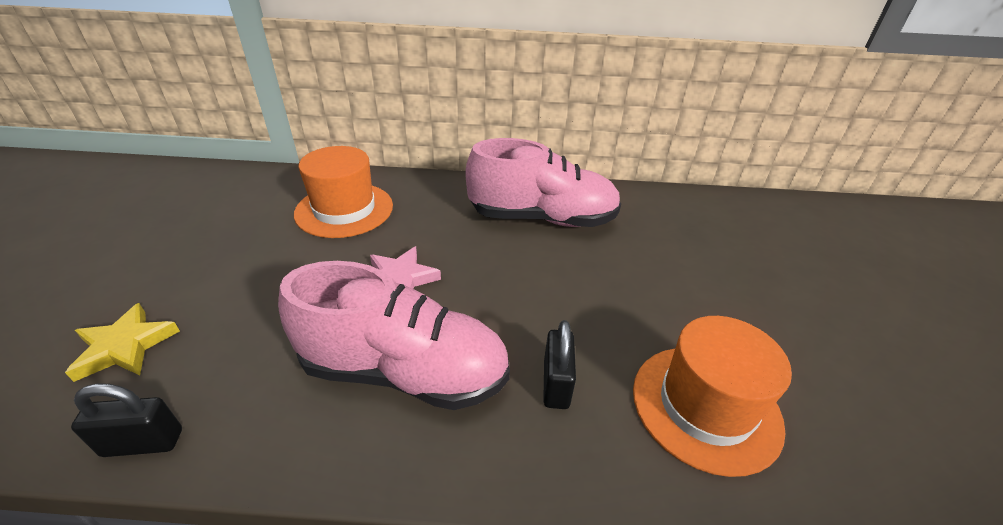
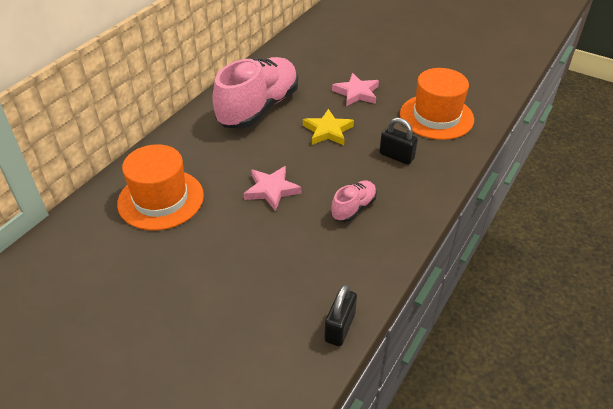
camera: 60 degrees left, 5 degrees up
(125, 346) = (242, 339): yellow star -> yellow star (328, 131)
(404, 371) = (353, 208): pink shoe -> pink shoe, size x0.46
(660, 288) = (356, 93): none -> pink star

